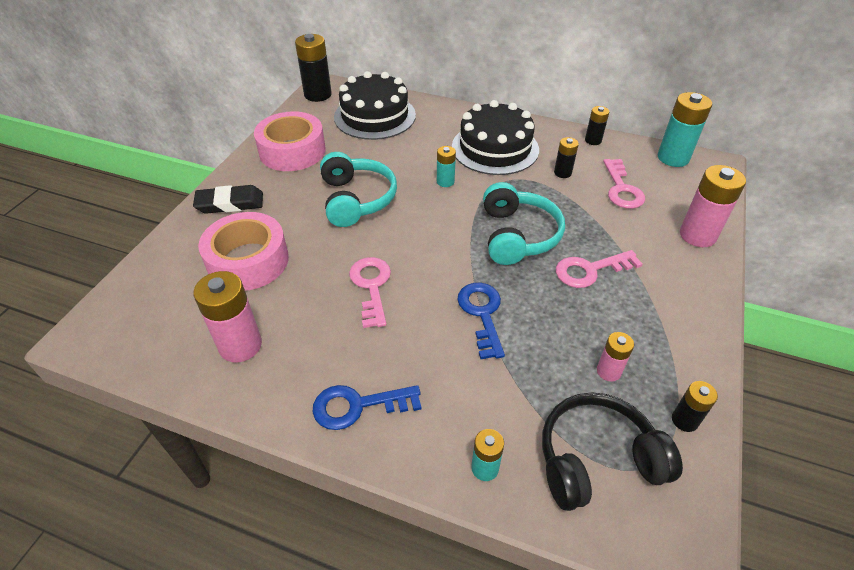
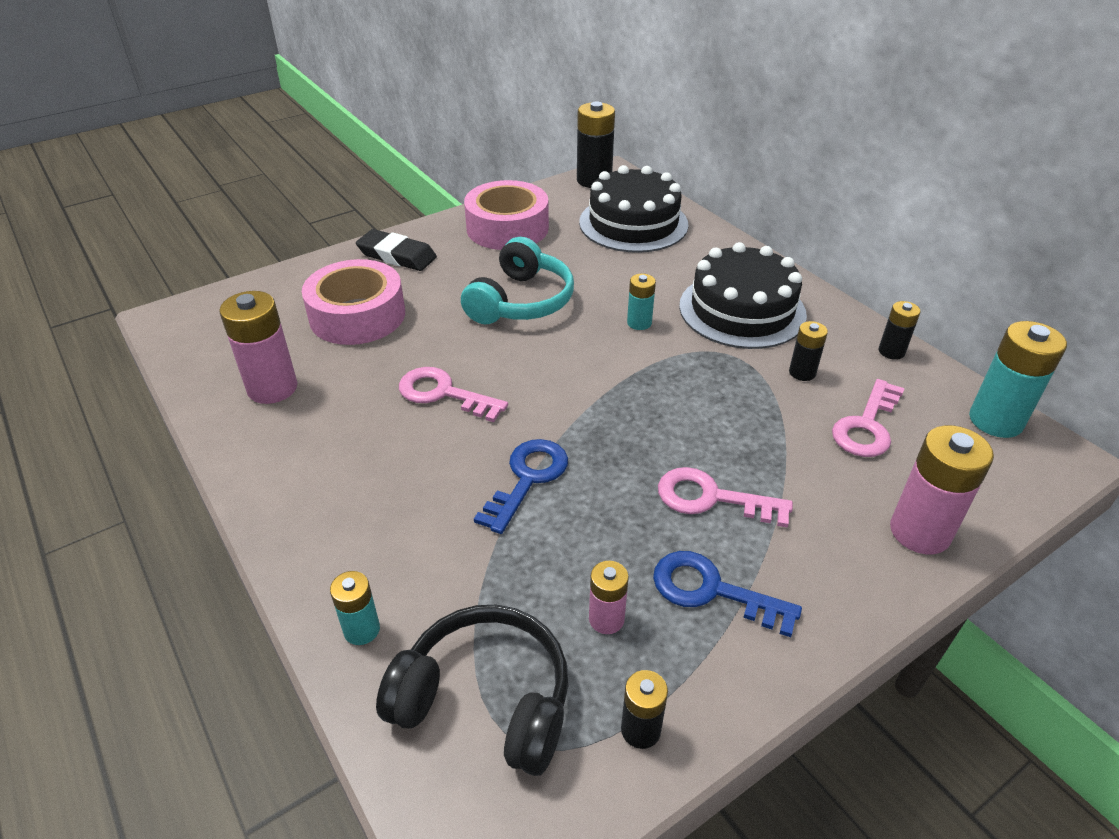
camera: 35 degrees right, 5 degrees down
(358, 406) = (311, 498): blue key -> blue key (712, 591)
(371, 286) = (443, 394): pink key -> pink key turned 90 degrees counterclockwise
(517, 235) = (662, 417): turquoise headphones -> none

